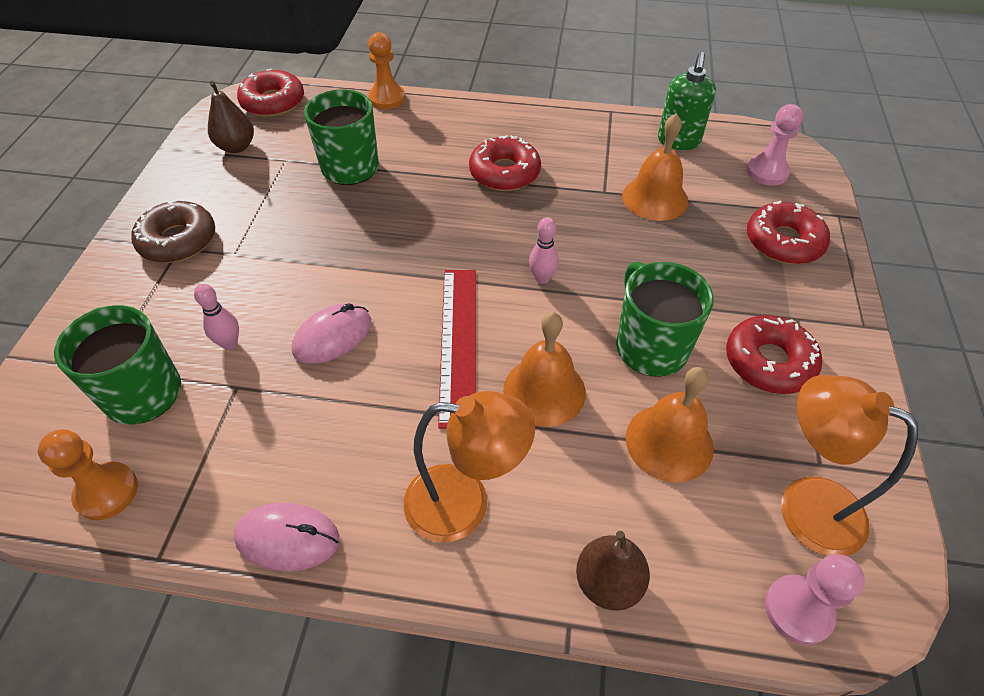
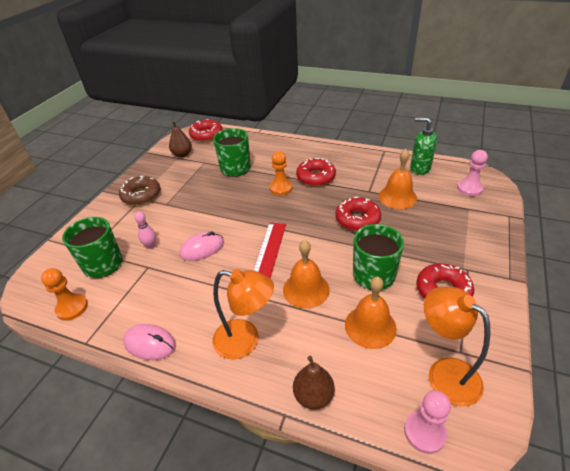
camera: 15 degrees right, 10 degrees down
(387, 98) = (264, 137): orange pawn -> orange pawn (281, 188)
(542, 278) = (321, 232): pink bowling pin -> none
(678, 141) = (419, 168): green soap dispenser -> green soap dispenser turned 90 degrees clockwise
(783, 242) = (469, 227): red donut -> red donut (357, 219)

